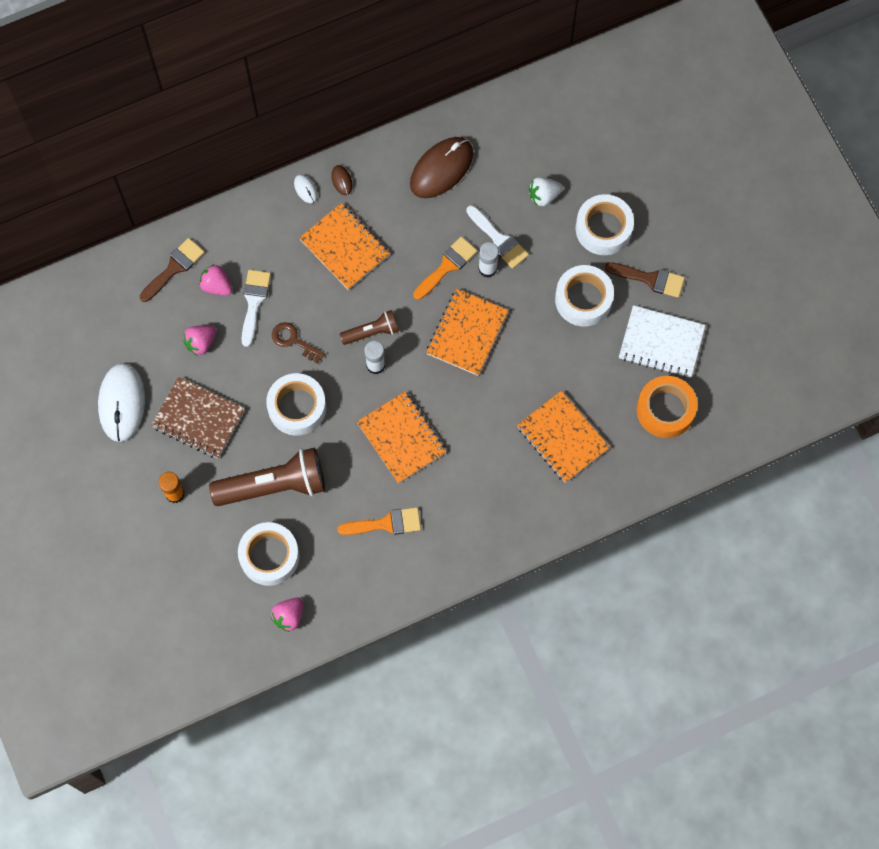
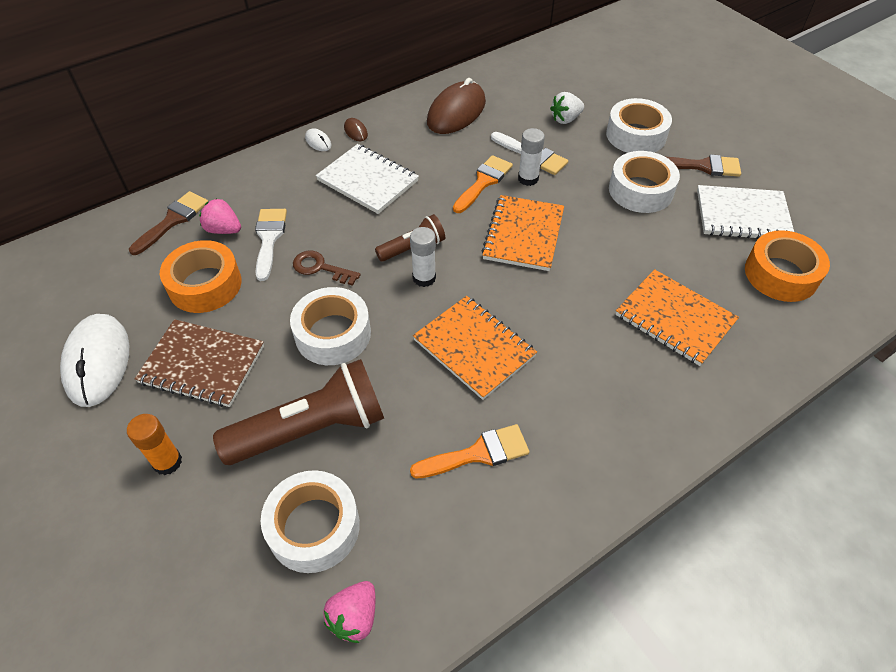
camera: 10 degrees left, 20 degrees down
(201, 343) = (205, 285): pink strawberry -> orange tape
(344, 247) = (368, 181): orange notebook -> white notebook

